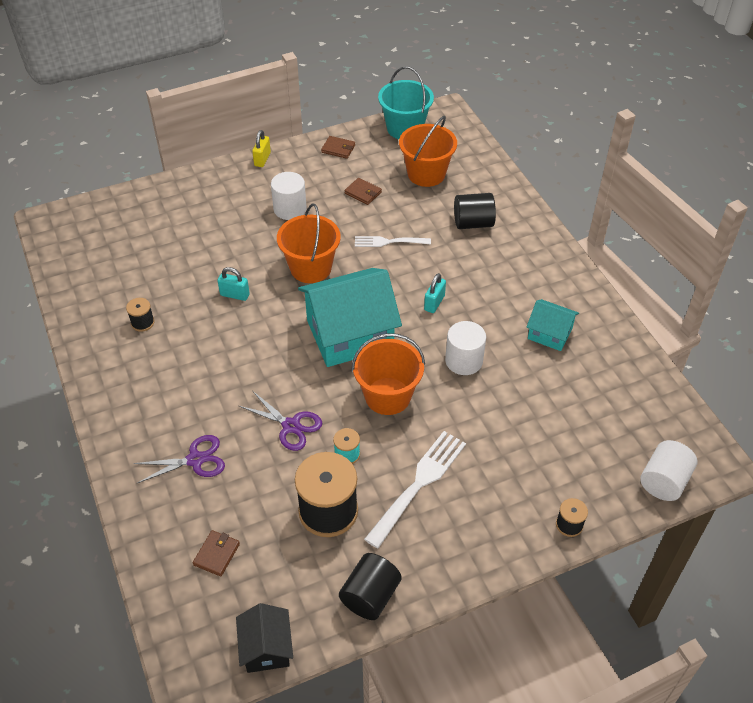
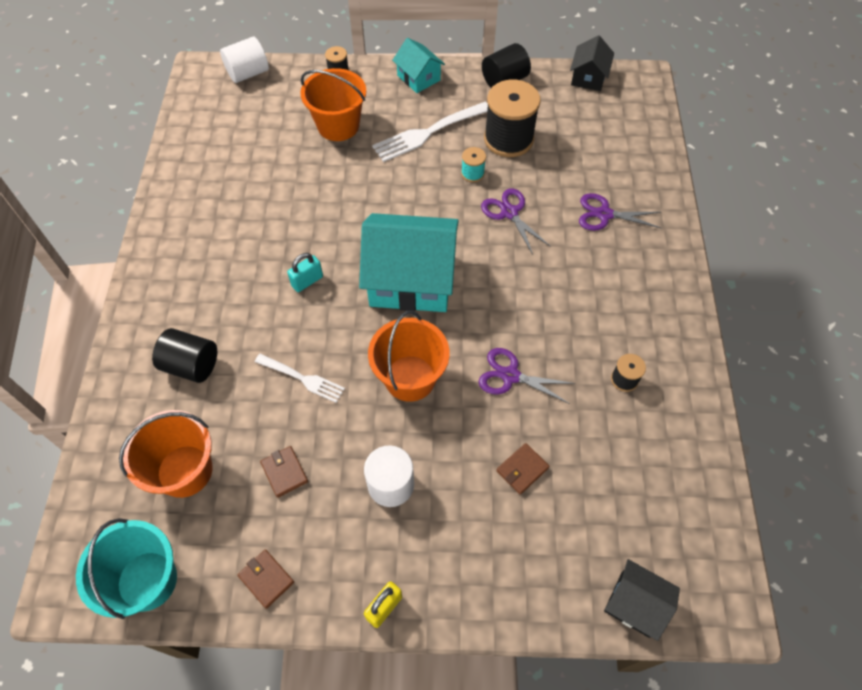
camera: 155 degrees left, 10 degrees up
(109, 206) = (635, 604): none -> black house
(216, 554) = (606, 140): brown wallet -> brown wallet (522, 469)
(235, 295) = (510, 376): turquoise padlock -> purple scissors
(388, 396) = (411, 207): orange bucket -> orange bucket (338, 125)
(464, 361) = (322, 213): white cylinder -> none
(549, 334) = (226, 208): turquoise house -> turquoise house (418, 78)

